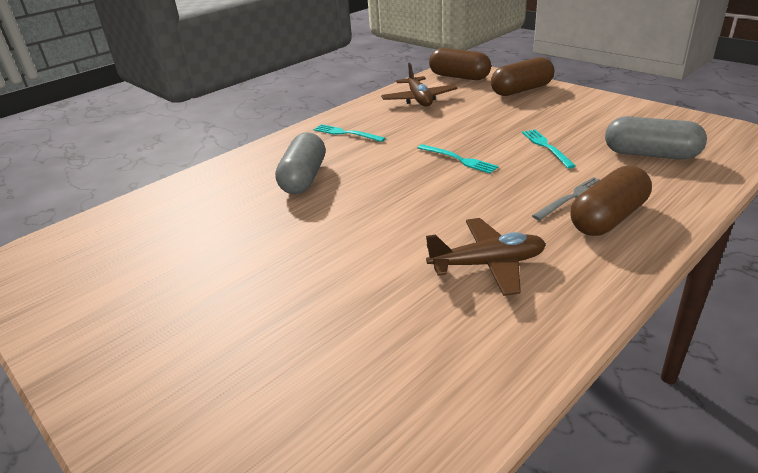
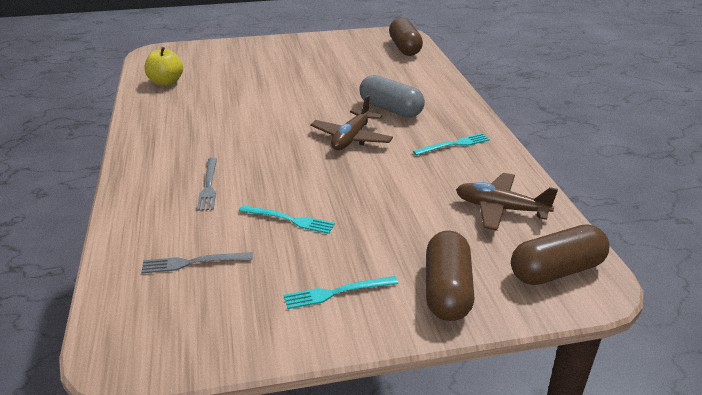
camera: 120 degrees right, 0 degrees up
(408, 409) = (166, 82): none -> yellow apple
(458, 159) = (331, 171): turquoise fork -> turquoise fork (337, 292)
(487, 264) = (204, 128): brown plane -> brown plane (351, 138)
(608, 218) = (169, 184): brown capsule -> brown capsule (404, 48)
(650, 154) = (193, 262): grey capsule -> grey fork

